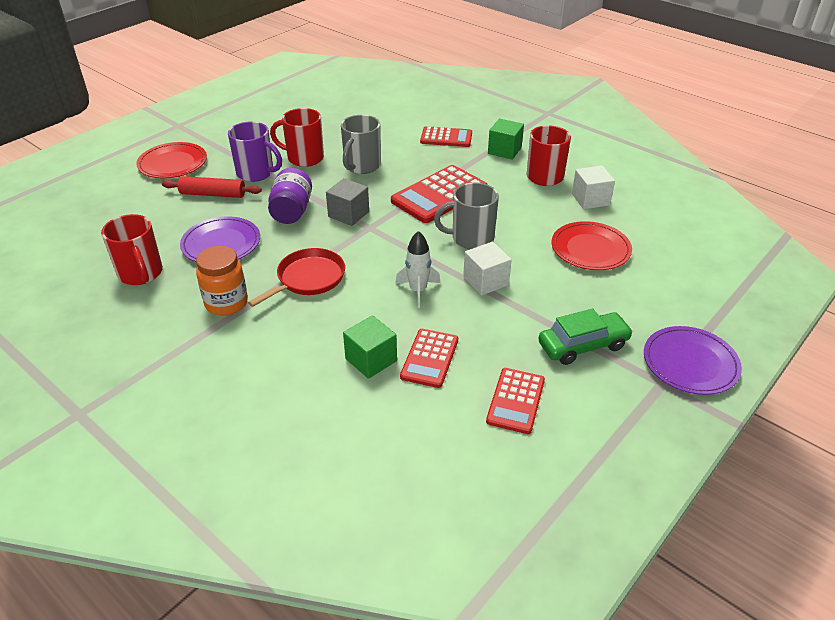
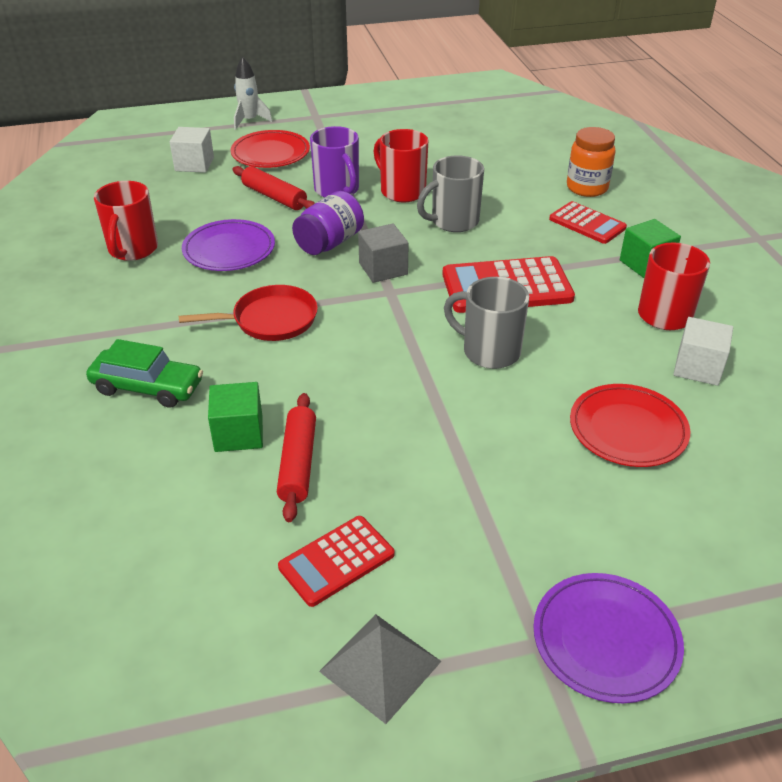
camera: 35 degrees right, 0 degrees up
(226, 303) = (172, 310): orange jar -> orange jar (587, 188)
(418, 291) = (366, 383): white rocket -> white rocket (249, 121)
(430, 358) = (298, 463): red calculator -> red rolling pin
(485, 281) = (453, 408): white cube -> white cube (194, 164)
(583, 345) = (487, 541): green car -> green car (147, 387)
(600, 442) = (380, 666): none -> grey pyramid

